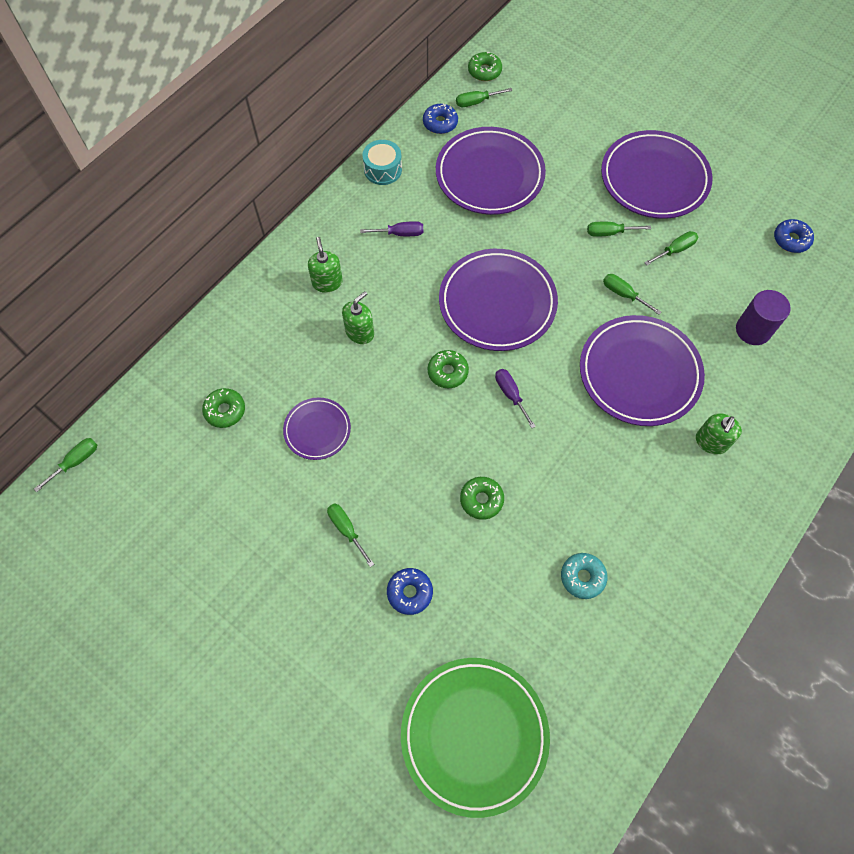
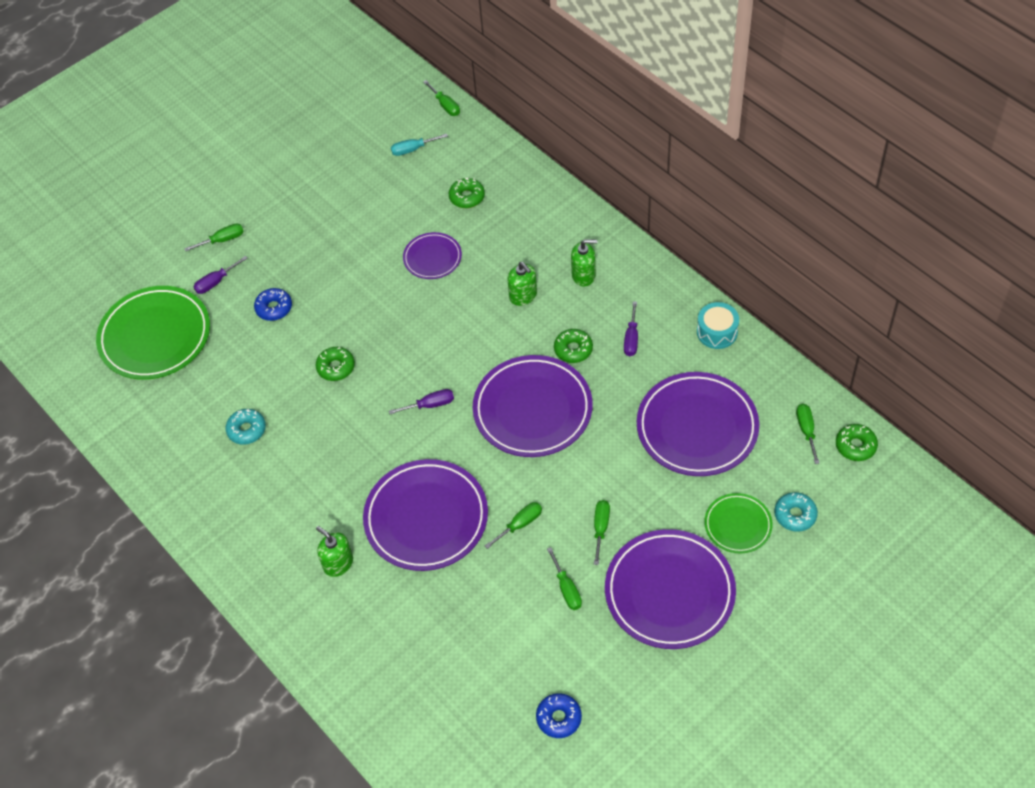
camera: 105 degrees right, 10 degrees down
(150, 485) = (412, 149): none -> turquoise screwdriver
(346, 530) = (338, 271): green screwdriver -> green screwdriver (222, 240)
(379, 679) = (216, 282): none -> purple screwdriver
(440, 123) = (777, 391): blue donut -> none
(447, 372) = (465, 359): green donut -> green donut (573, 349)
(559, 105) = (795, 515): none -> turquoise donut
(579, 140) = (738, 525): none -> green plate
(753, 330) = (450, 639): purple cylinder -> none

